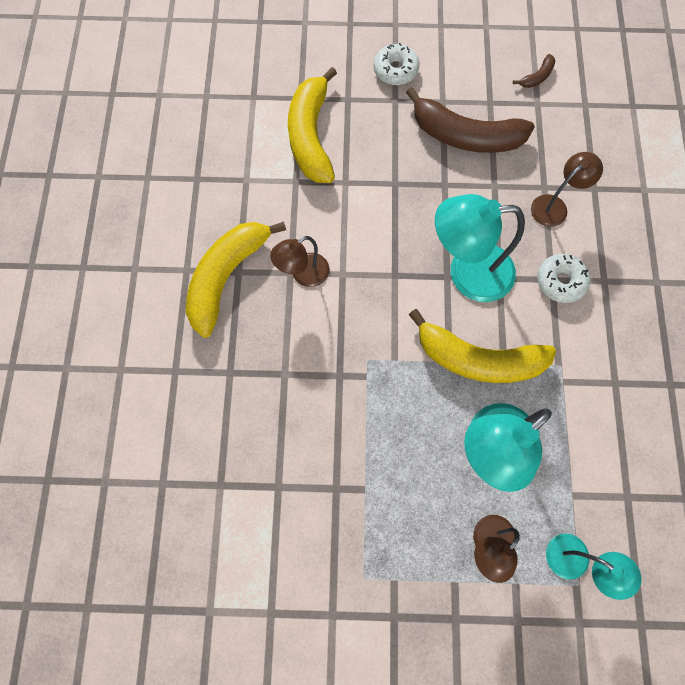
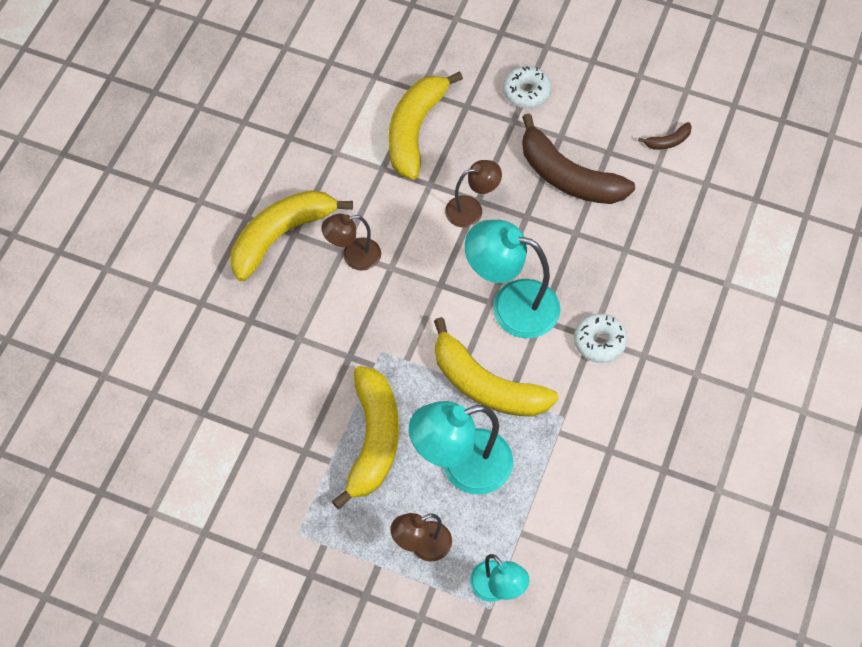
camera: 20 degrees right, 10 degrees down
(397, 452) = (373, 440): none -> yellow banana
(554, 206) = (627, 270): brown lamp -> brown lamp (471, 209)

